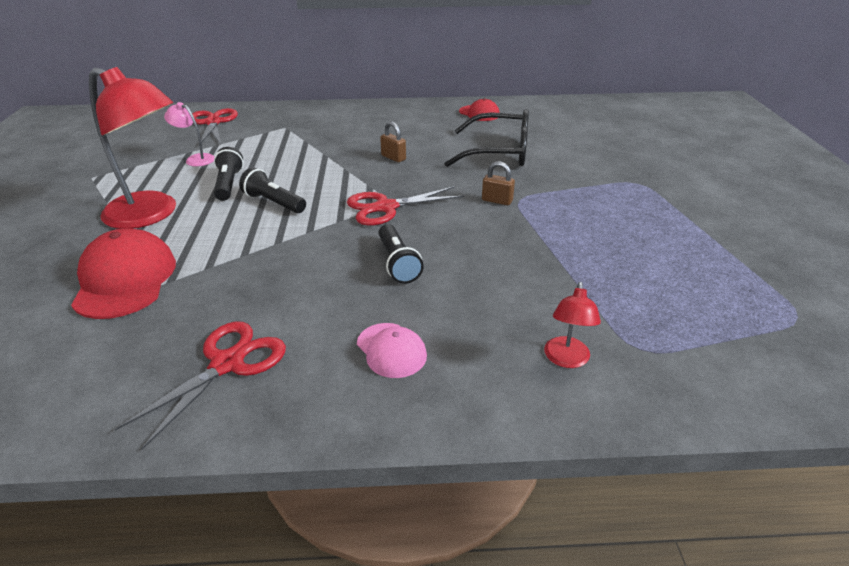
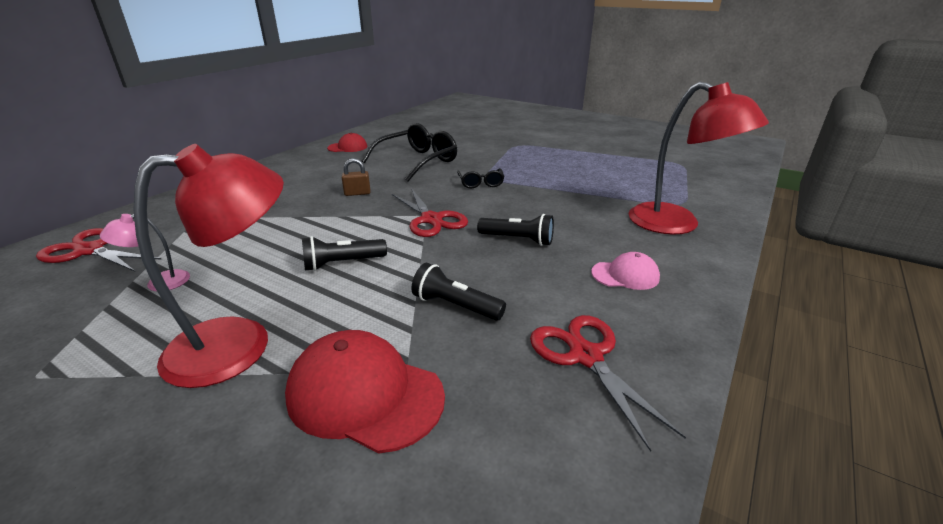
camera: 55 degrees left, 5 degrees down
(229, 184) = (261, 277): black flashlight -> black flashlight (455, 306)
(386, 207) = (431, 219): red scissors -> red scissors turned 45 degrees counterclockwise
(497, 200) = (480, 183): brown padlock -> black glasses
(566, 359) = (676, 224): red lamp -> red lamp, size x2.17

